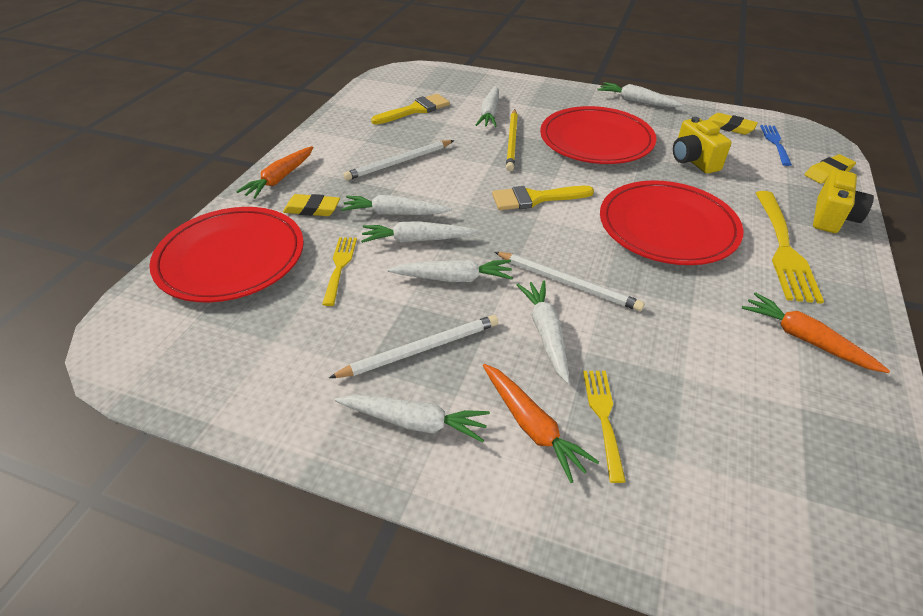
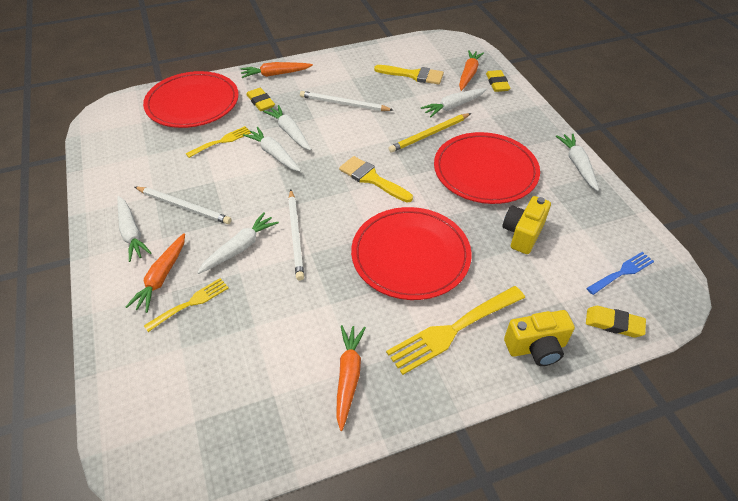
camera: 50 degrees right, 5 degrees up
(453, 278) = (253, 187): white carrot -> none
(457, 87) = (469, 74): none -> orange carrot
(729, 127) = (611, 234): yellow eraser -> yellow eraser (497, 83)

